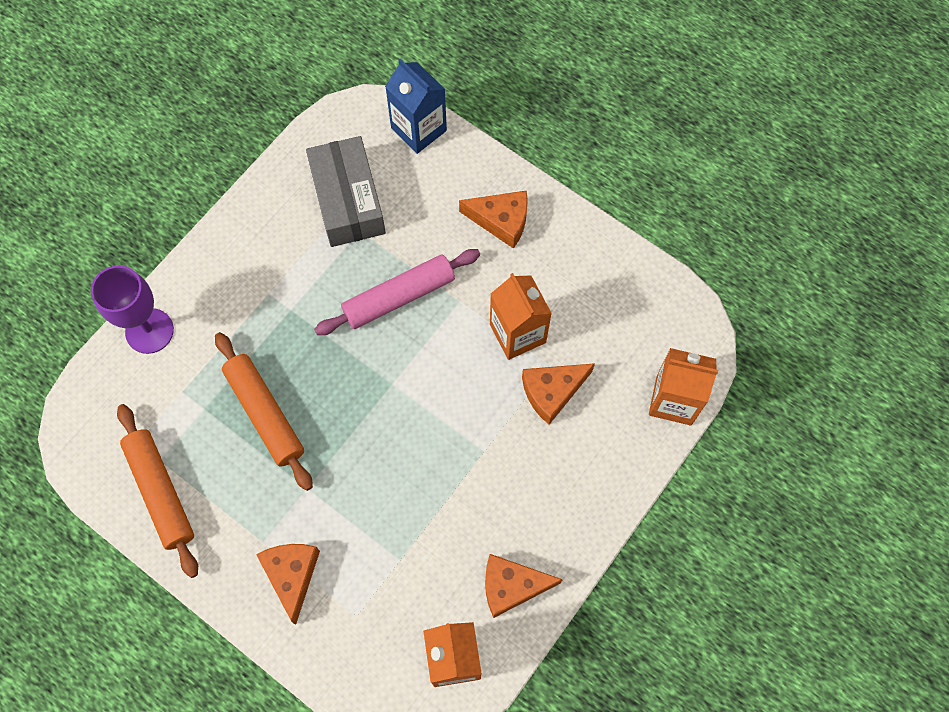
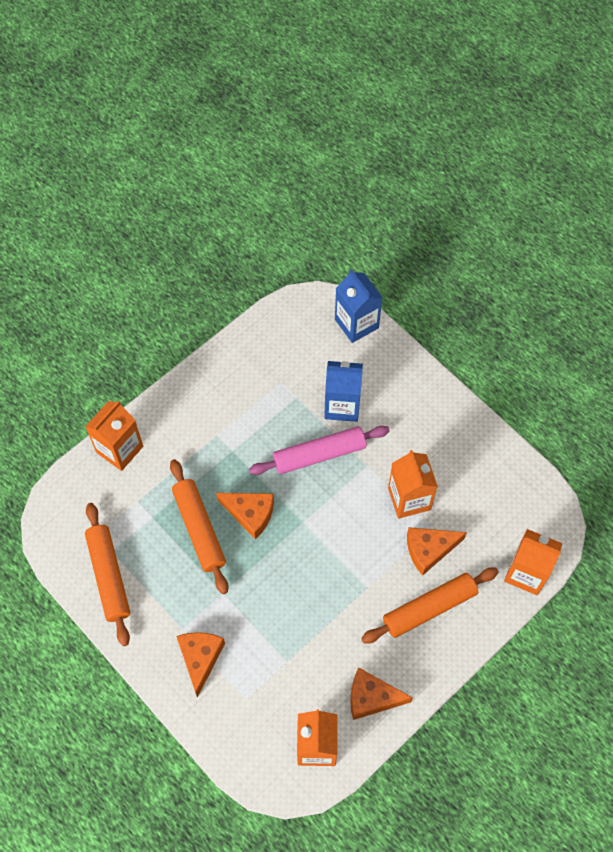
camera: 10 degrees right, 5 degrees down
(149, 331) = (119, 449): purple goblet -> orange carton
(347, 200) = (291, 371): grey box -> none
(417, 232) = (342, 405): none -> blue carton
(501, 221) = (411, 407): orange cheese -> orange cheese (250, 514)
(564, 463) = (429, 608): none -> orange rolling pin

